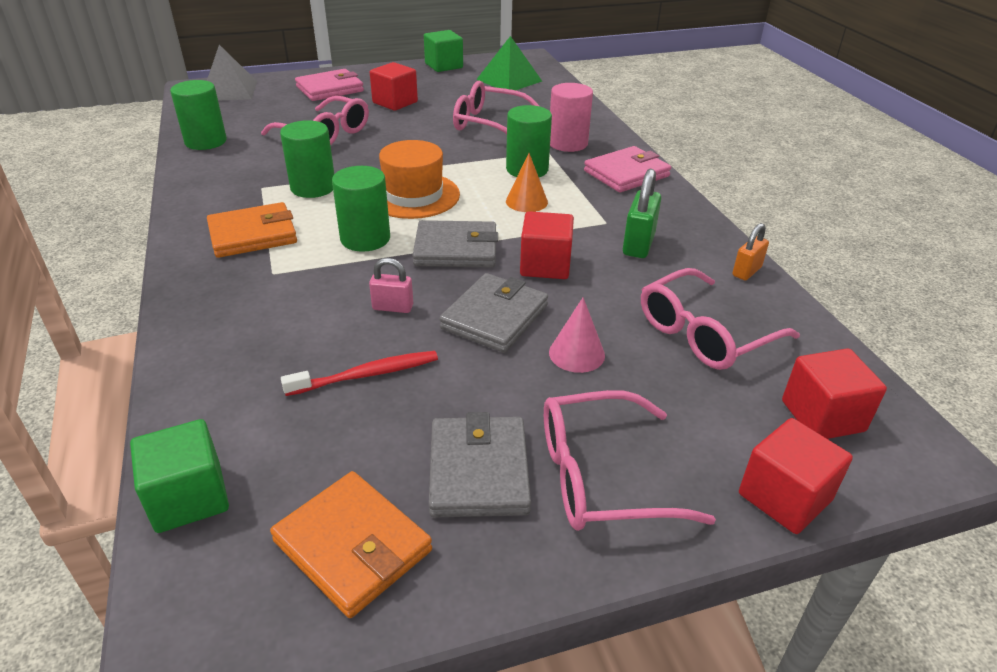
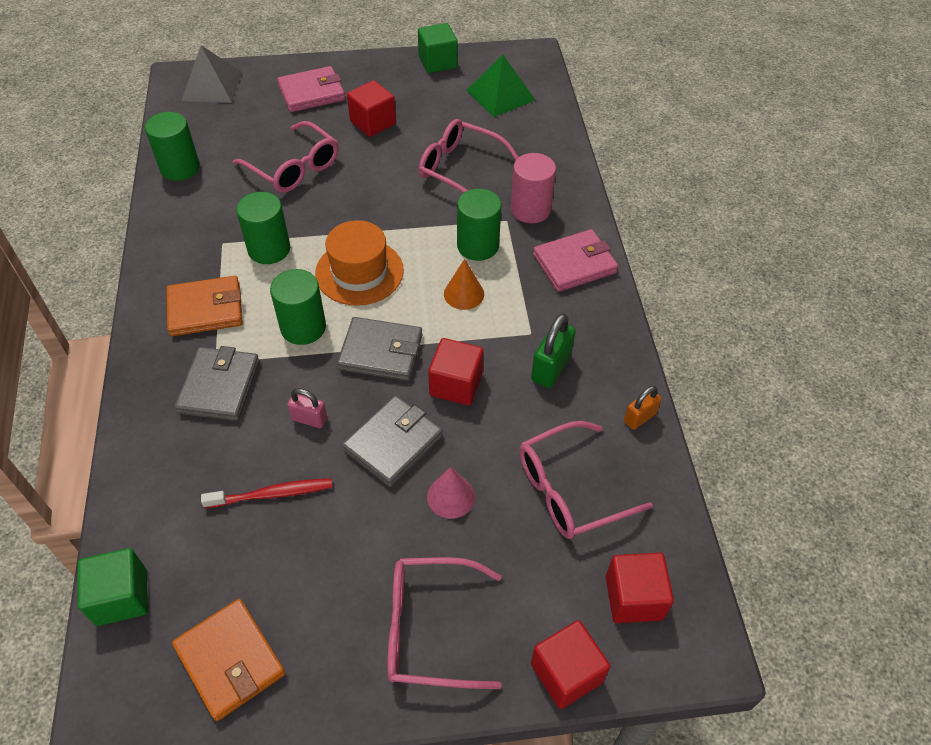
camera: 10 degrees right, 15 degrees up
(479, 471) = (337, 607): grey wallet -> grey wallet (219, 387)

